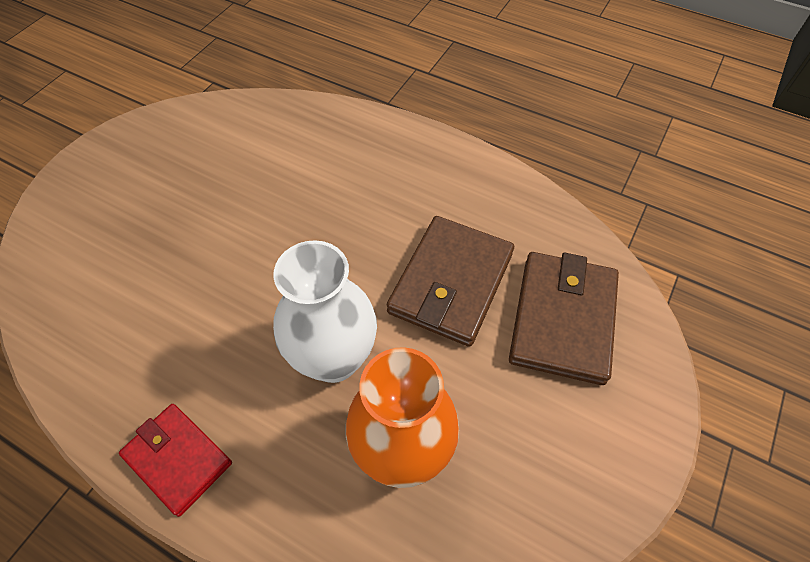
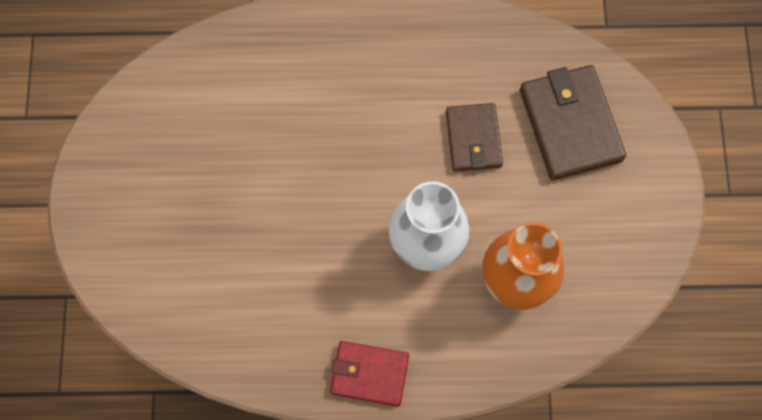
camera: 30 degrees left, 15 degrees up
(451, 283) = (473, 139): brown wallet -> brown wallet, size x0.64

